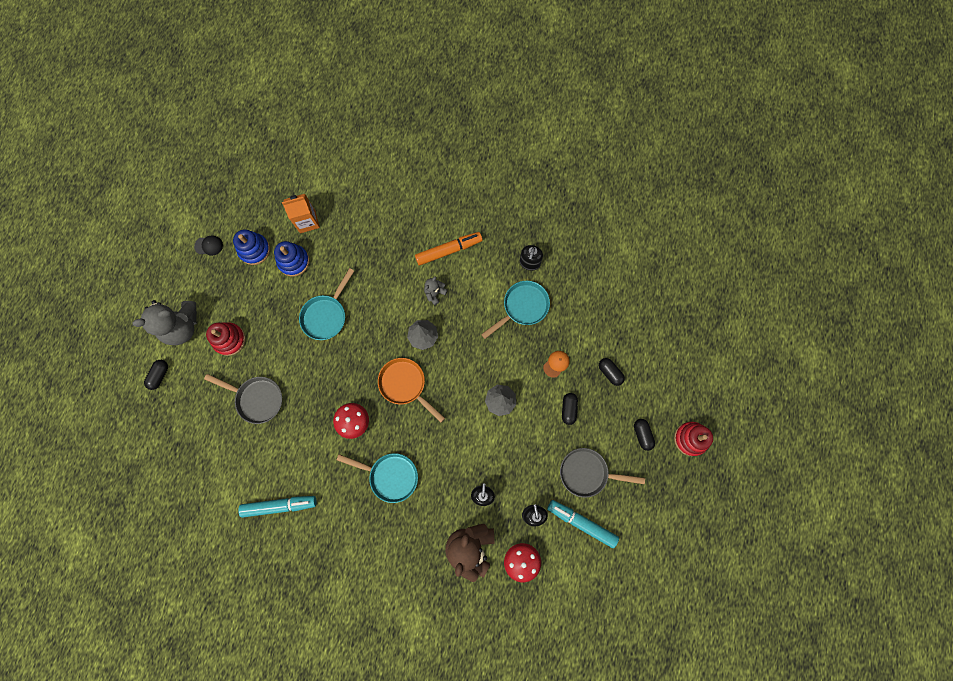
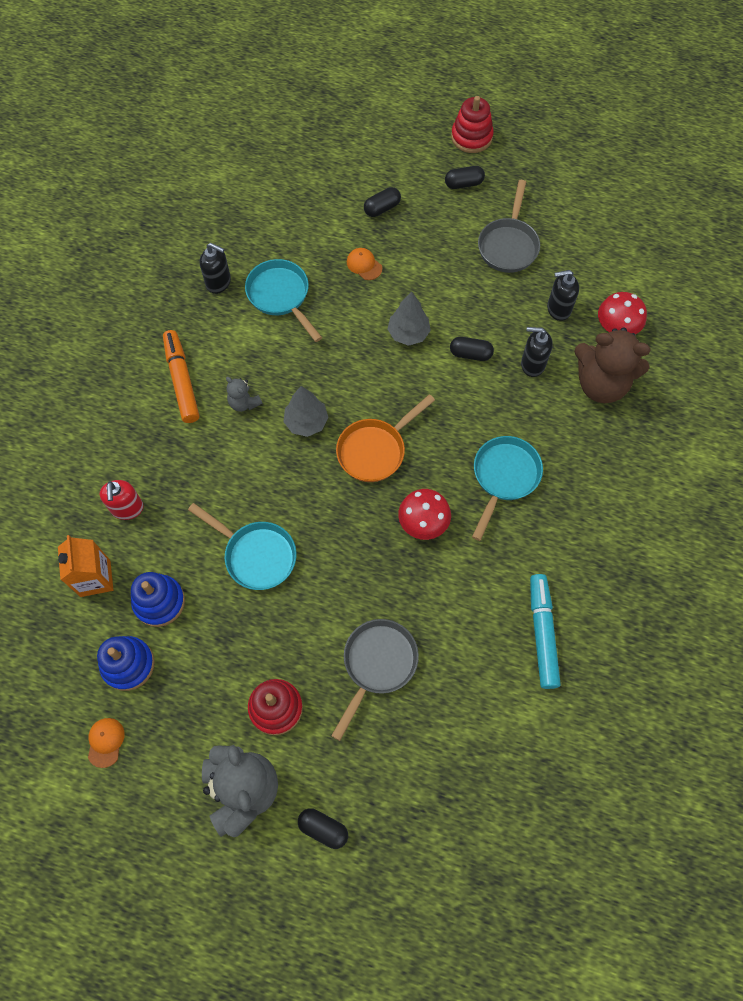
camera: 85 degrees left, 10 degrees down
(209, 245) = (105, 742): black cap -> orange cap
(354, 232) = (127, 508): none -> red soap dispenser
(568, 409) = (425, 257): black capsule -> black capsule (470, 354)
(581, 522) = (570, 257): turquoise marker -> none

